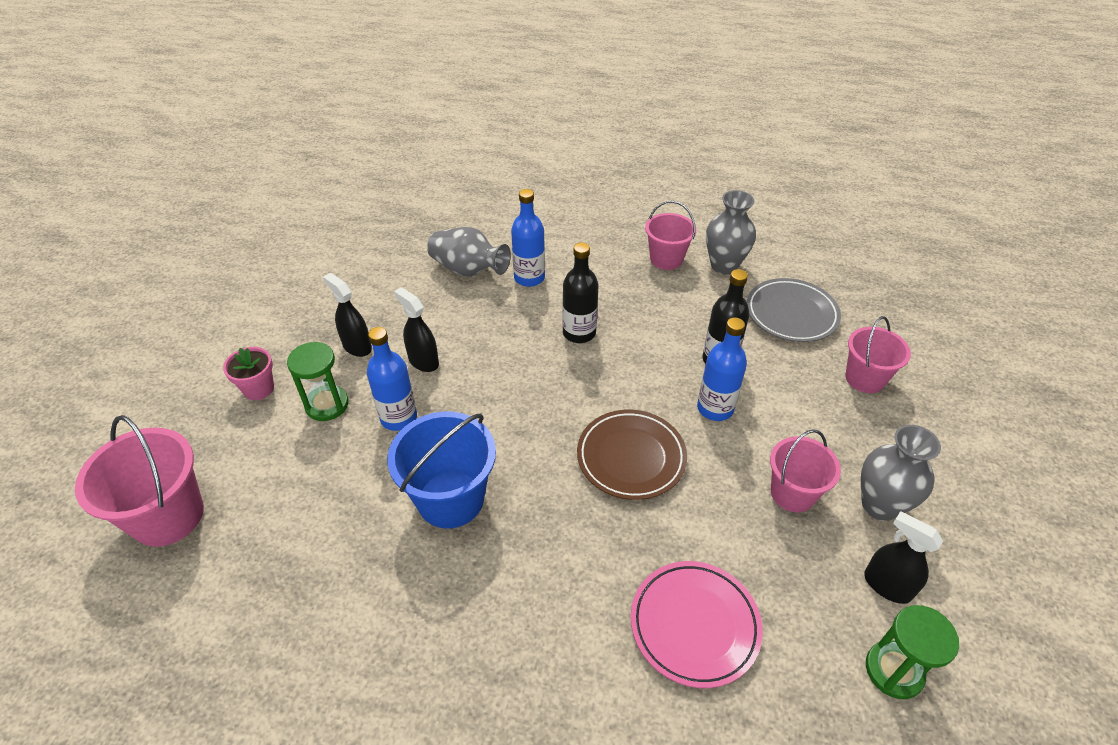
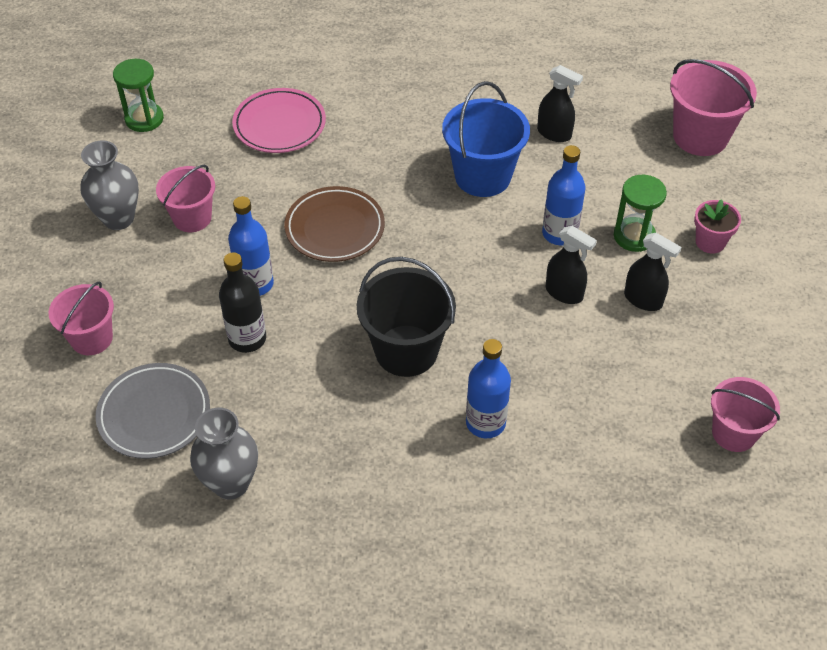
camera: 170 degrees right, 5 degrees up
(468, 270) = (568, 424): grey vase -> none
(579, 333) = (406, 351): black bottle -> black bucket
(666, 259) = (309, 483): pink bucket -> pink bucket (734, 433)
(887, 585) = (132, 164): black spray bottle -> black spray bottle (554, 133)

